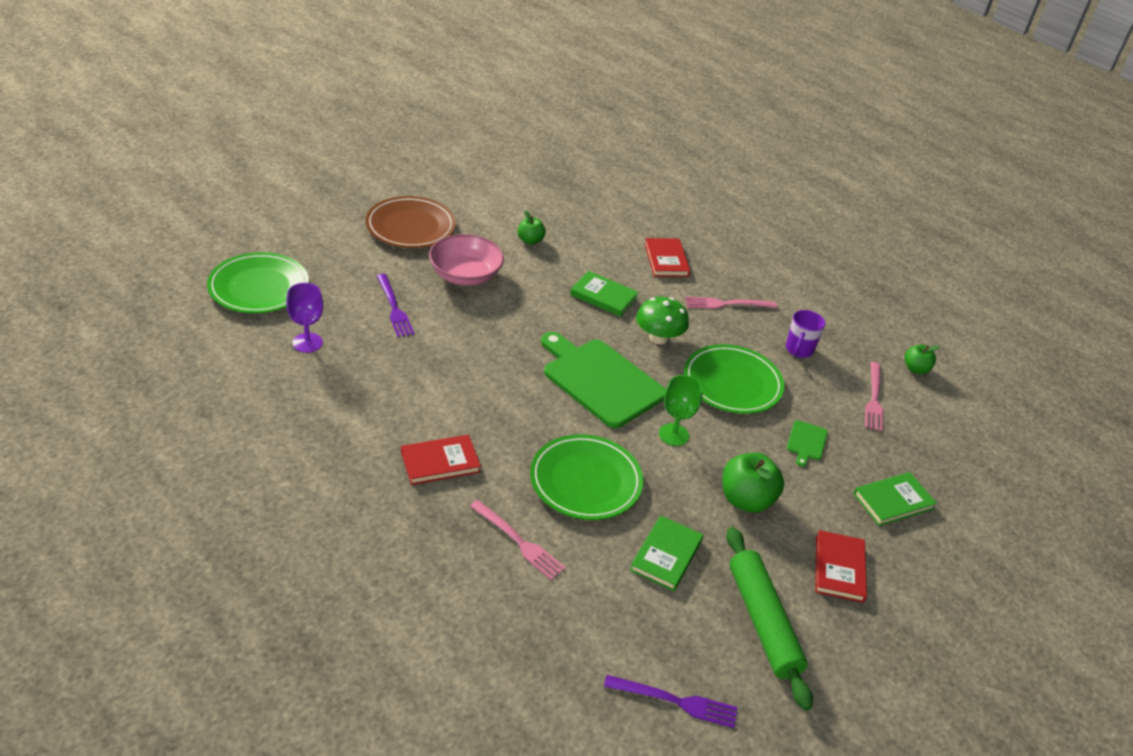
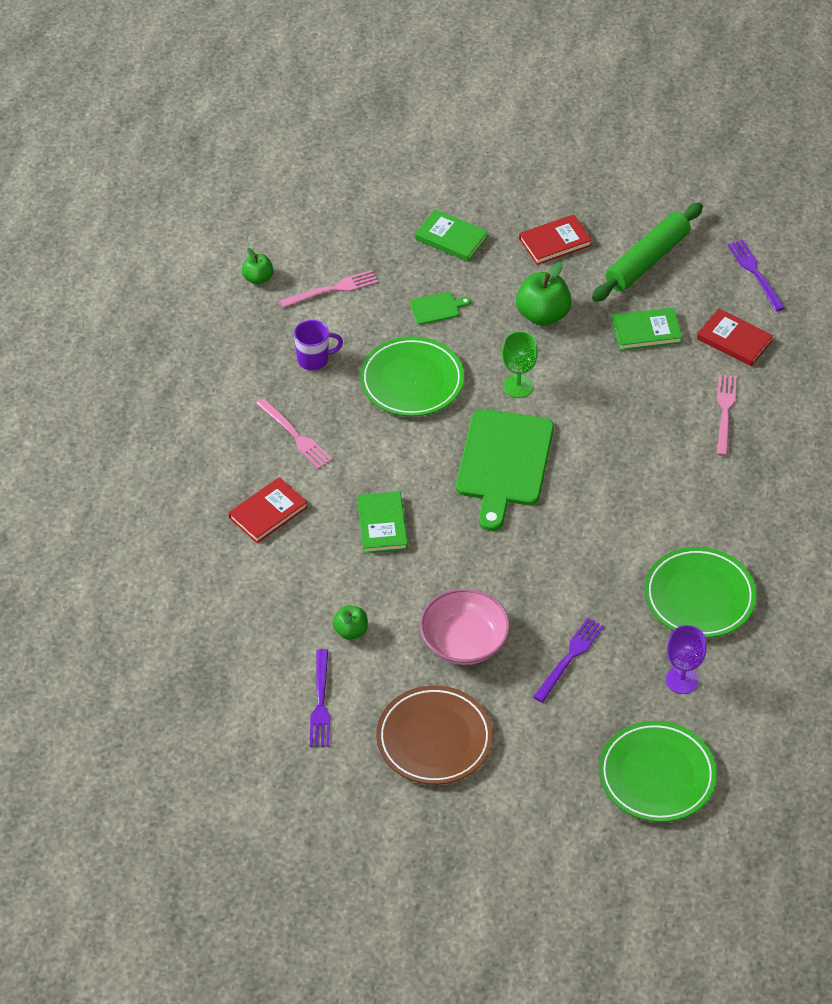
camera: 120 degrees left, 10 degrees up
(440, 462) = (706, 500): red book -> red book (734, 340)
(491, 205) = (320, 702): none -> purple fork
(585, 481) = (627, 409): green plate -> green plate (699, 597)
(658, 338) = (402, 456): green mushroom -> none

